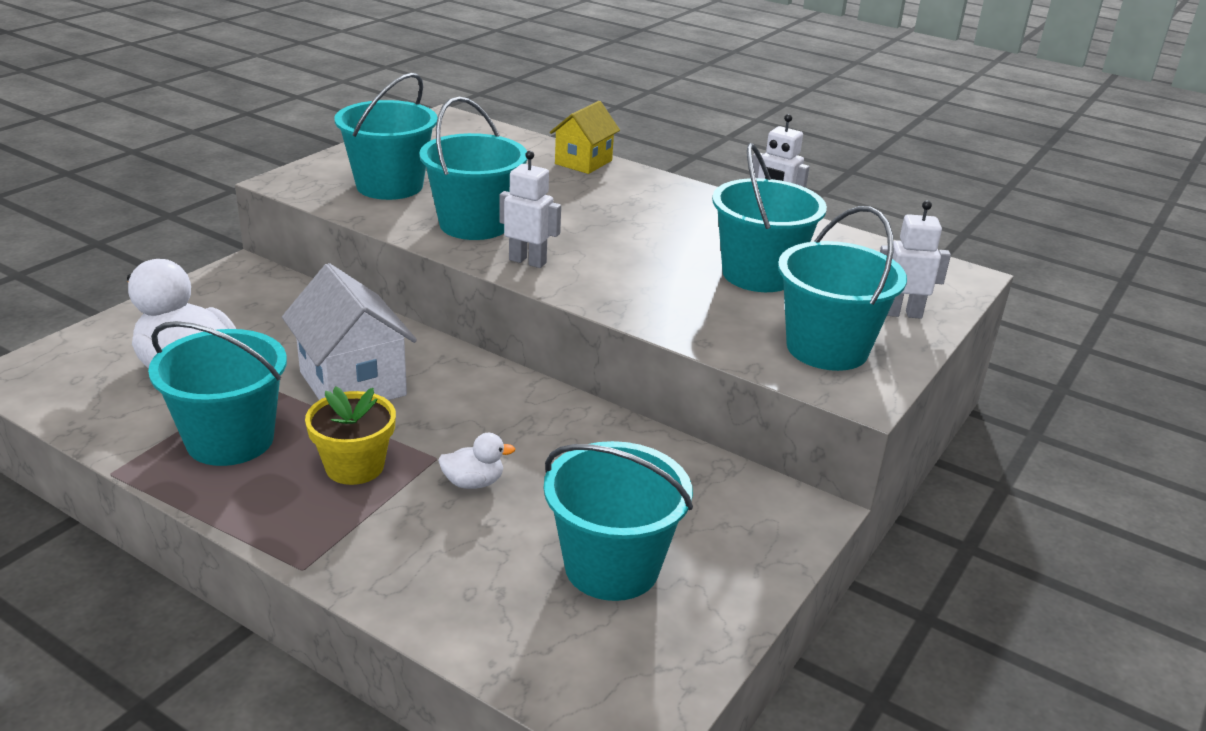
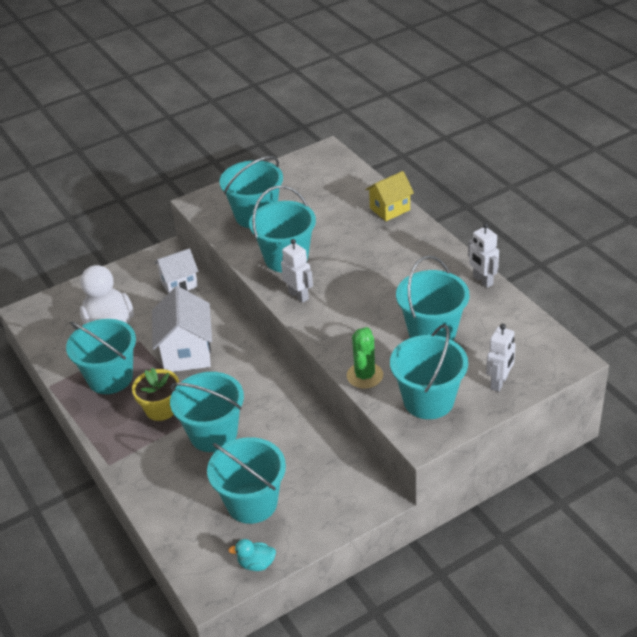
camera: 30 degrees right, 10 degrees up
(284, 302) = (179, 284): none -> white house
(473, 483) = (213, 434): white duck -> turquoise bucket
(688, 659) = (256, 564): none -> turquoise duck
(708, 335) = (365, 375): none -> green cactus
(902, 313) = (499, 382): white robot -> white robot turned 90 degrees clockwise

